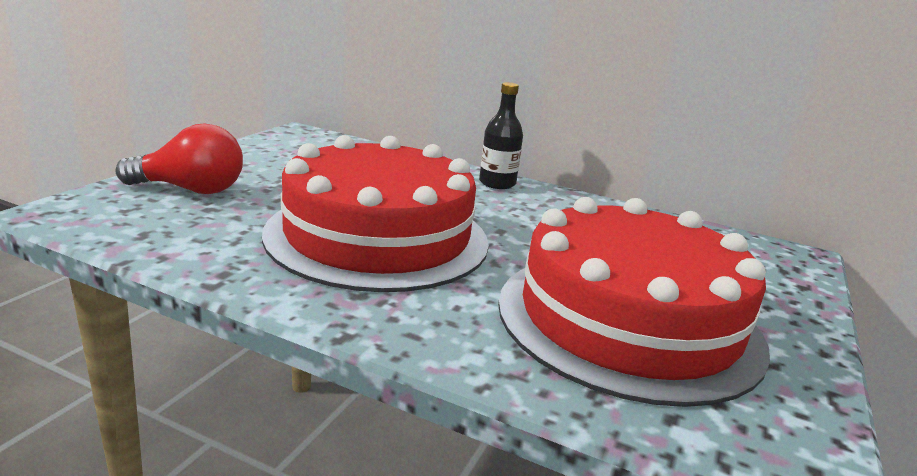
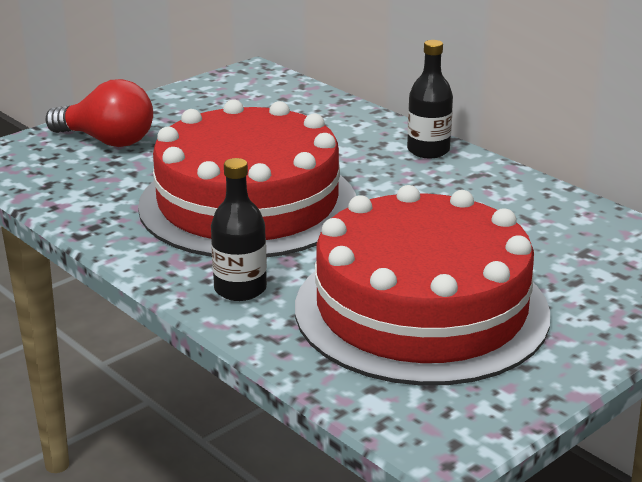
camera: 25 degrees right, 5 degrees up
(437, 323) = (240, 289): none -> black bottle

